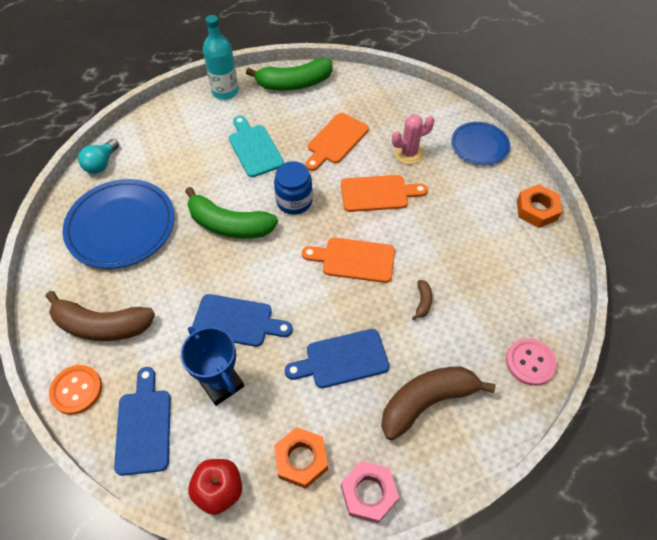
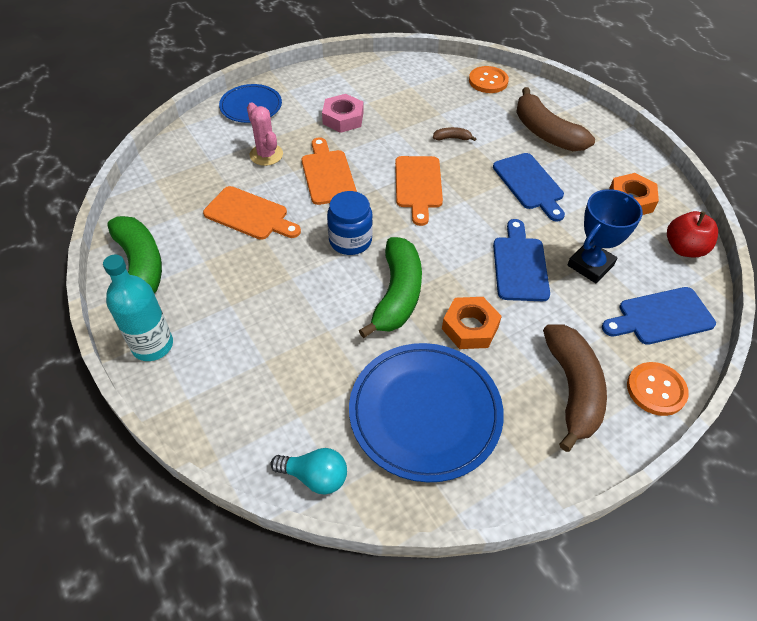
camera: 100 degrees left, 5 degrees down
(254, 148) = (268, 291): turquoise cutting board -> none
(368, 493) = (634, 160): pink nut -> pink nut (343, 118)
(530, 362) = (488, 81): pink button -> orange button
(536, 210) = (331, 73): orange nut -> orange nut (470, 327)

